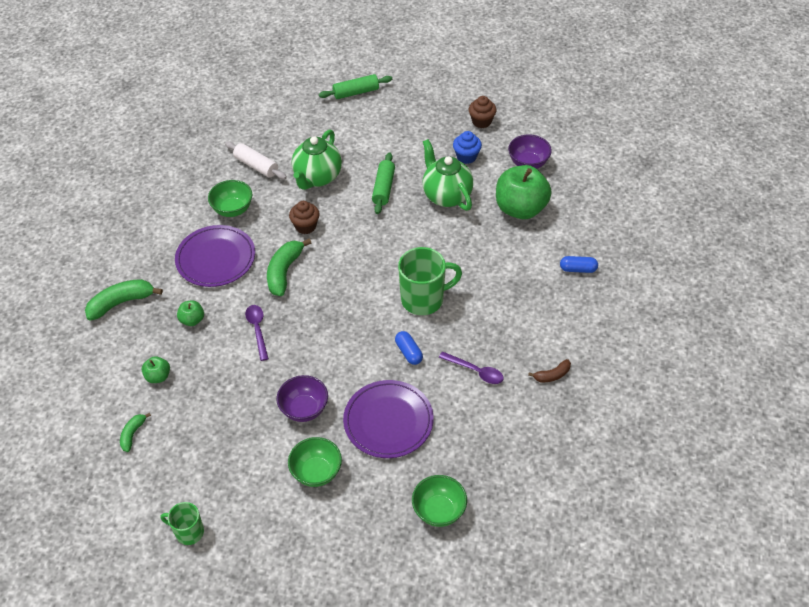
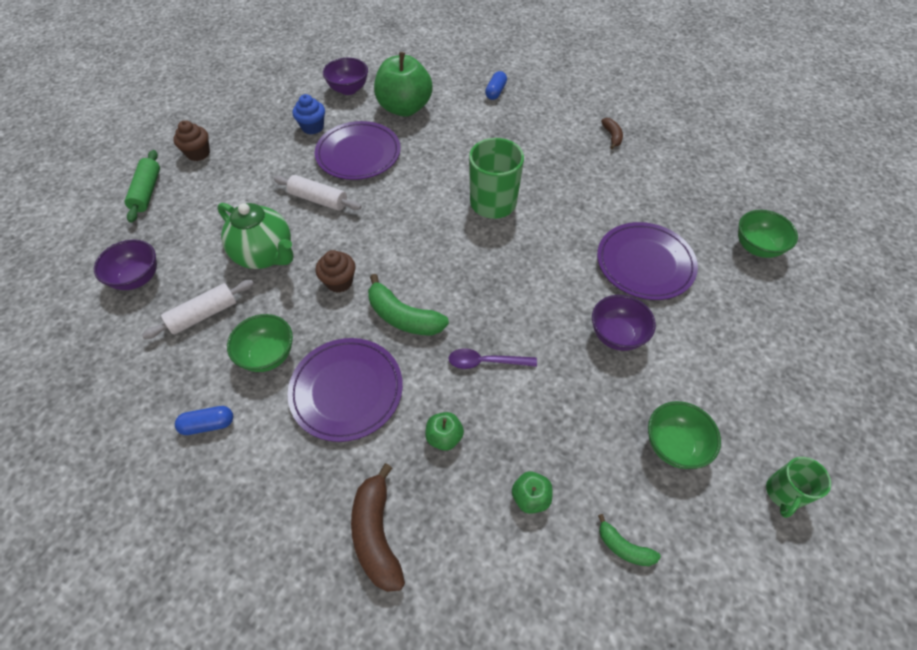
camera: 75 degrees left, 5 degrees up
(121, 303) = (377, 534): green banana -> brown banana
(276, 121) = (137, 278): none -> purple bowl
(316, 472) = (704, 340): green bowl -> green bowl (673, 445)
(384, 188) = (319, 199): green rolling pin -> white rolling pin
(408, 352) = (559, 228): blue capsule -> blue capsule (208, 425)
(446, 195) = (358, 154): green teapot -> purple plate
(475, 371) = (596, 184): purple spoon -> none
(481, 121) = (270, 106): brown cupcake -> brown cupcake (198, 153)

